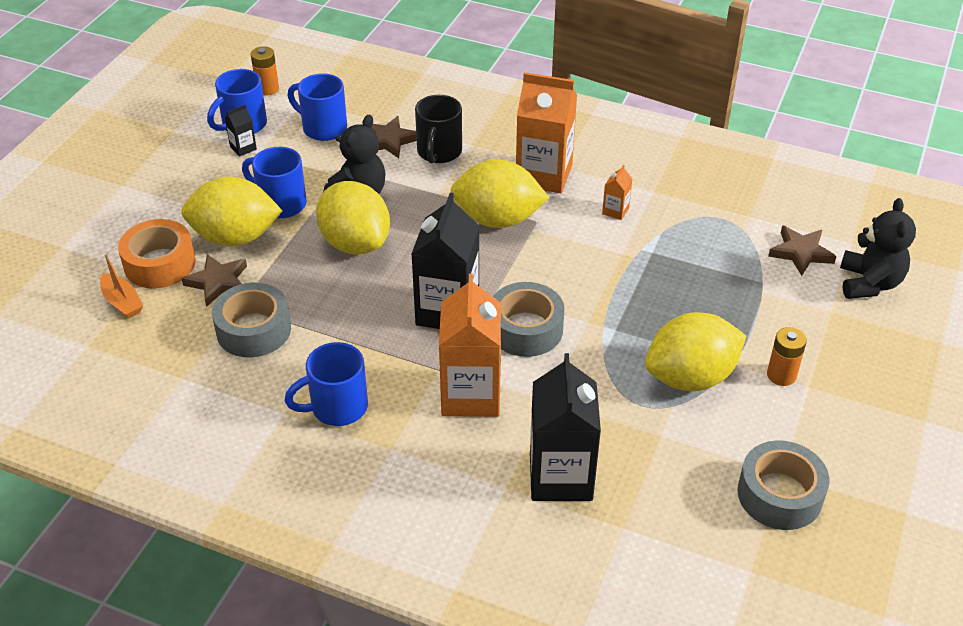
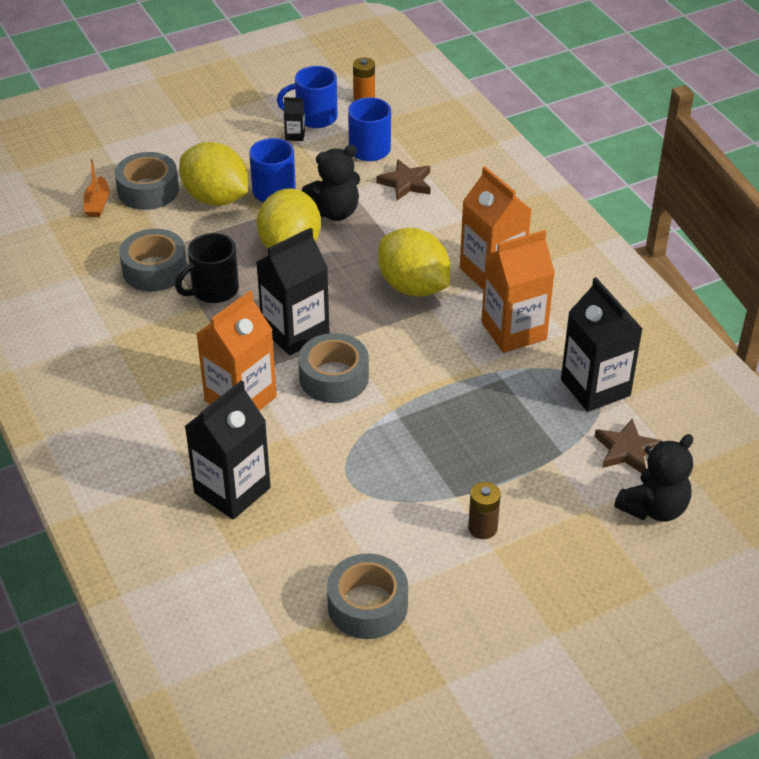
camera: 40 degrees right, 0 degrees up
(160, 264) = (148, 190): orange tape -> grey tape
(218, 282) = (169, 224): brown star -> none
(337, 407) = (146, 353): blue mug -> none
(439, 152) = (432, 211): black mug -> black mug (213, 290)
(615, 211) = (513, 331): orange carton -> orange carton, size x2.34
(690, 377) = (410, 485): yellow lemon -> none
(724, 220) = (595, 387): none -> black carton
(781, 375) = (482, 528): orange battery -> brown battery

